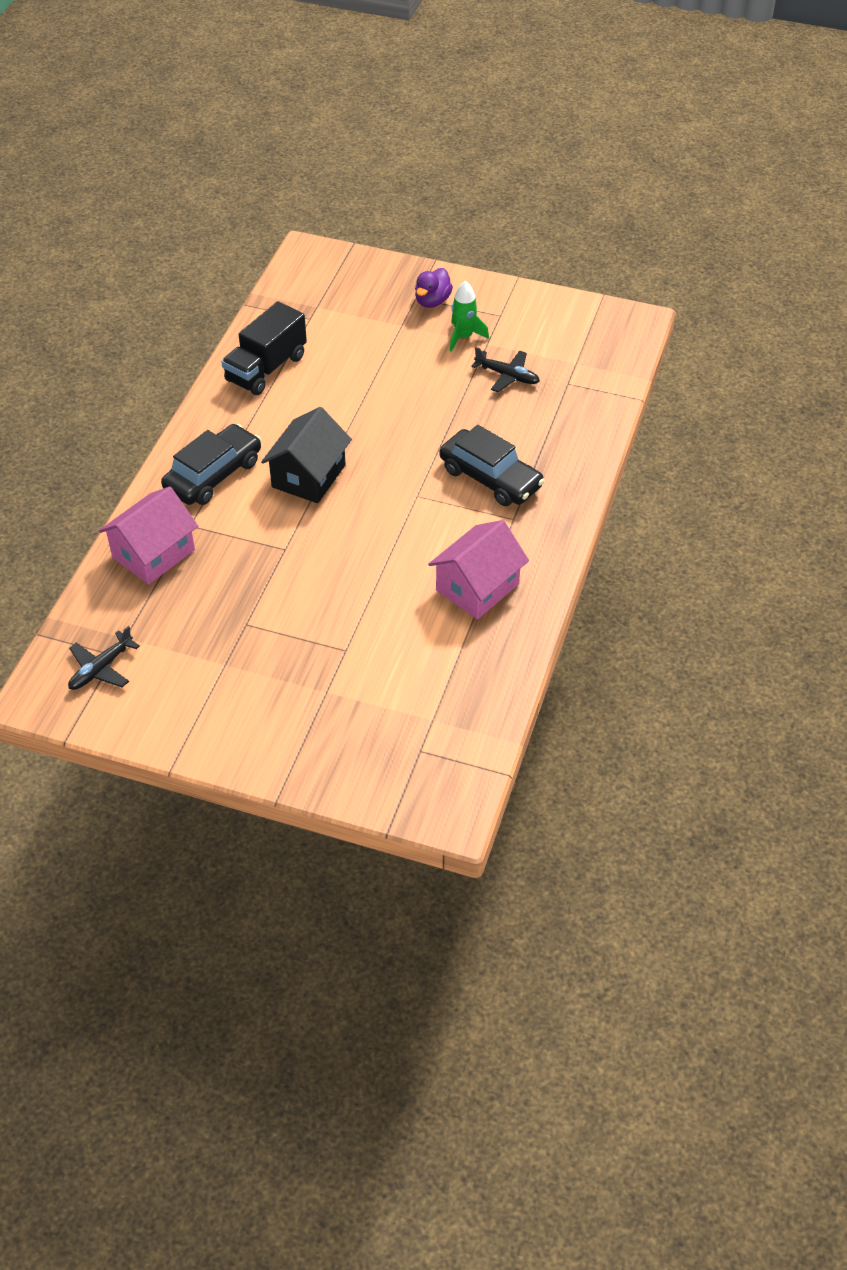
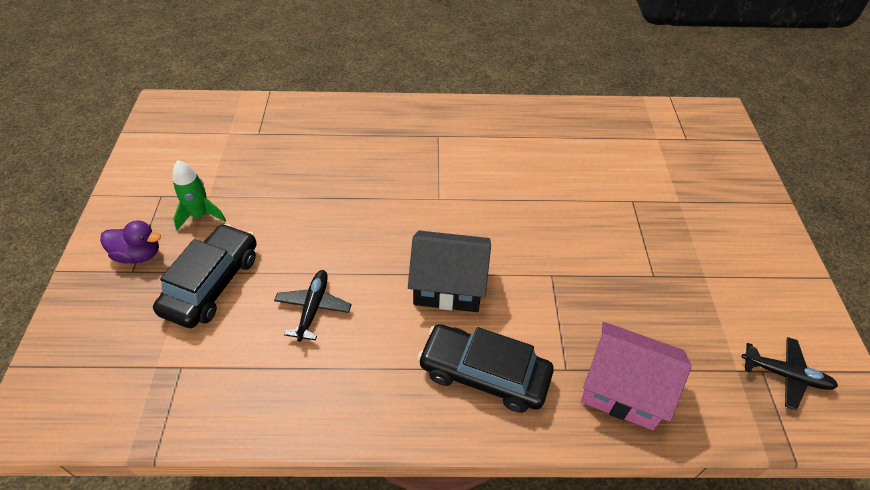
camera: 110 degrees left, 0 degrees up
(266, 368) = (286, 383): black truck -> none
(477, 587) = (521, 141): pink house -> none
(490, 478) = (397, 157): black car -> black car (212, 284)
(507, 376) = (256, 172): black plane -> black plane (313, 308)

